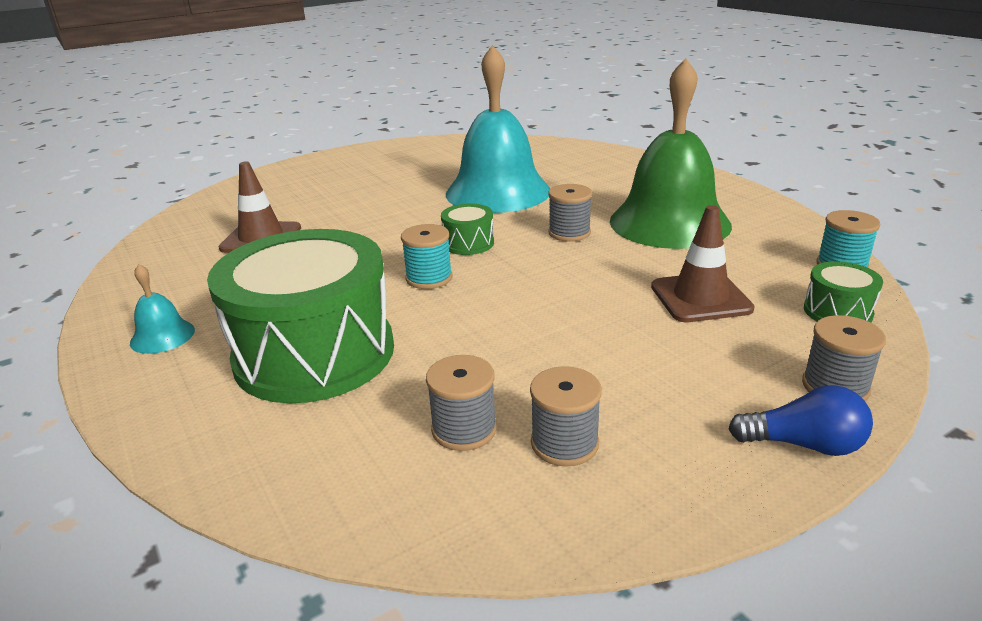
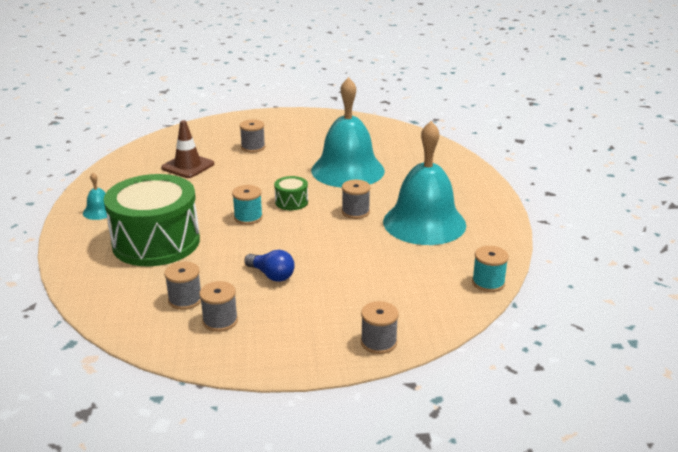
camera: 25 degrees right, 0 degrees up
(338, 196) = (253, 147): none -> grey spool
(669, 222) = (424, 223): green bell -> turquoise bell
(700, 298) = (376, 275): brown traffic cone -> none
(803, 444) = (324, 360): blue light bulb -> blue light bulb (271, 275)
(837, 311) = (441, 307): green drum -> none

